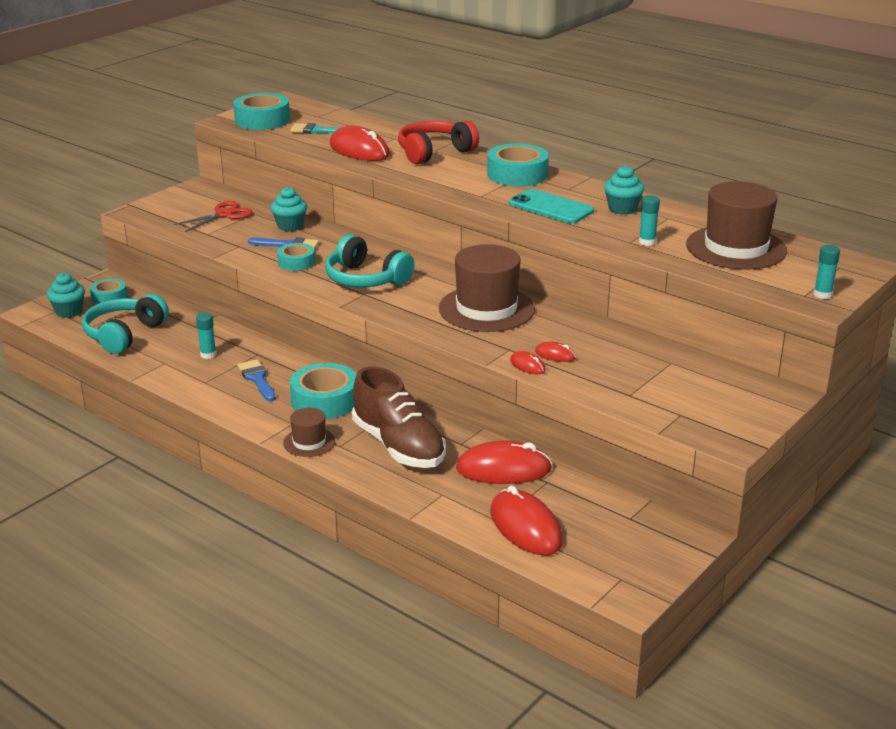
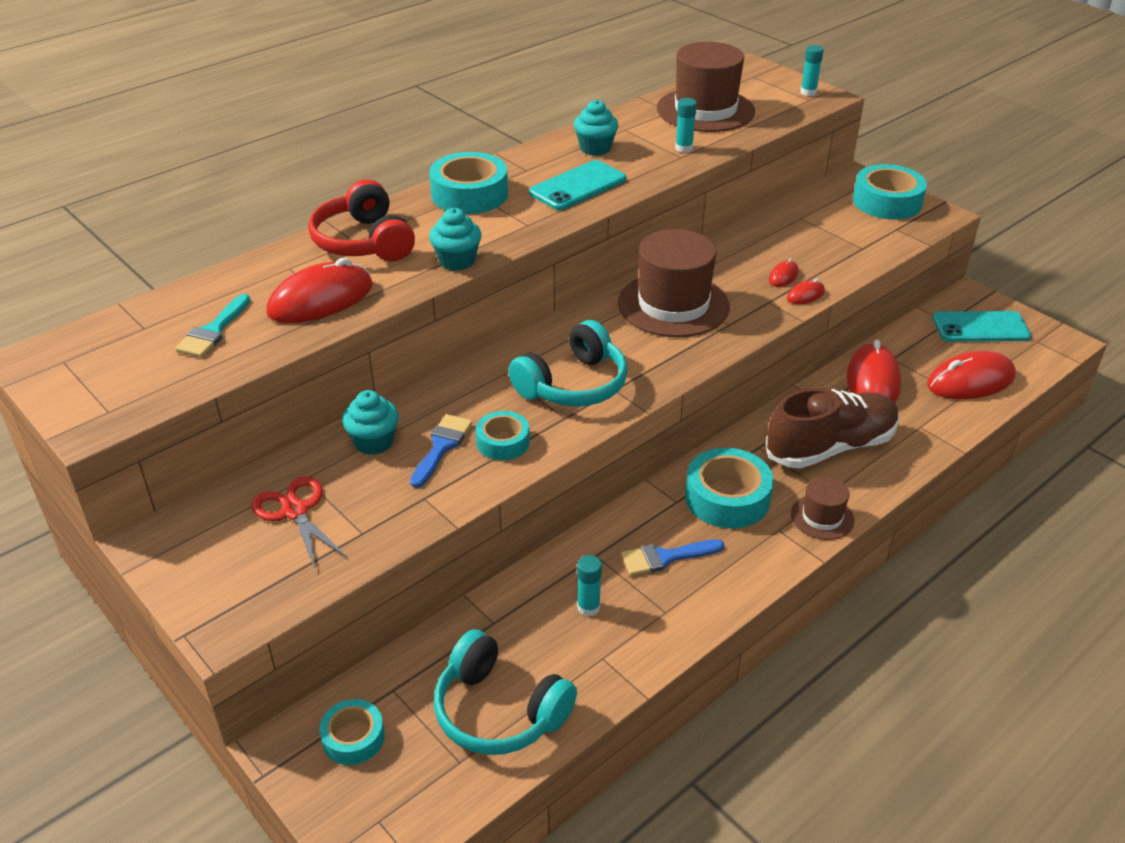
camera: 80 degrees left, 10 degrees up
(69, 311) = (390, 797): turquoise cupcake -> turquoise cupcake (457, 261)
(262, 120) = (121, 385): turquoise tape -> turquoise tape (887, 202)
(629, 540) = (980, 327): none -> turquoise phone

